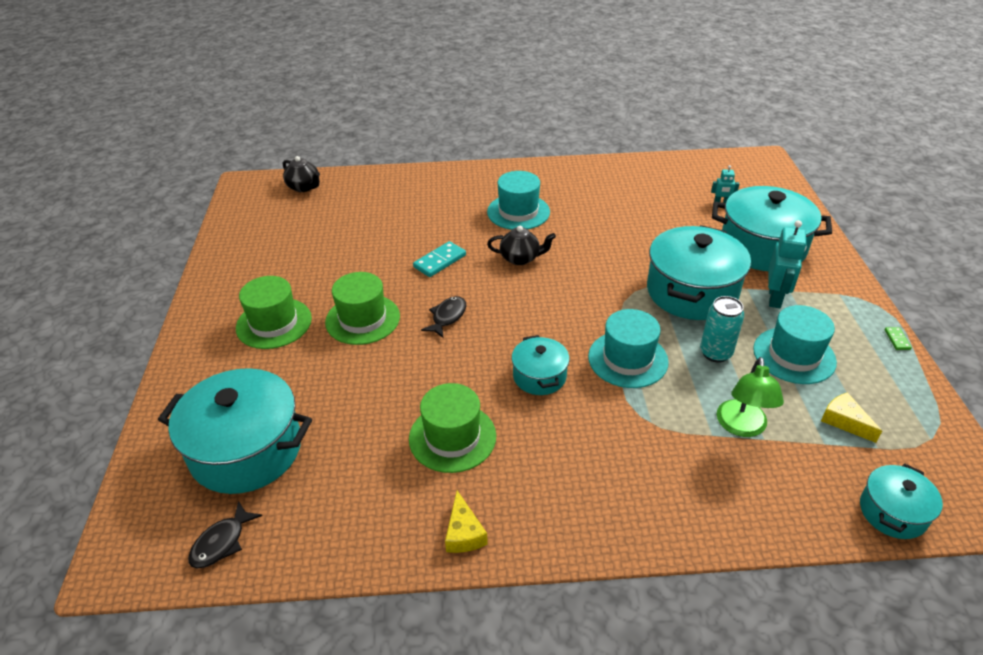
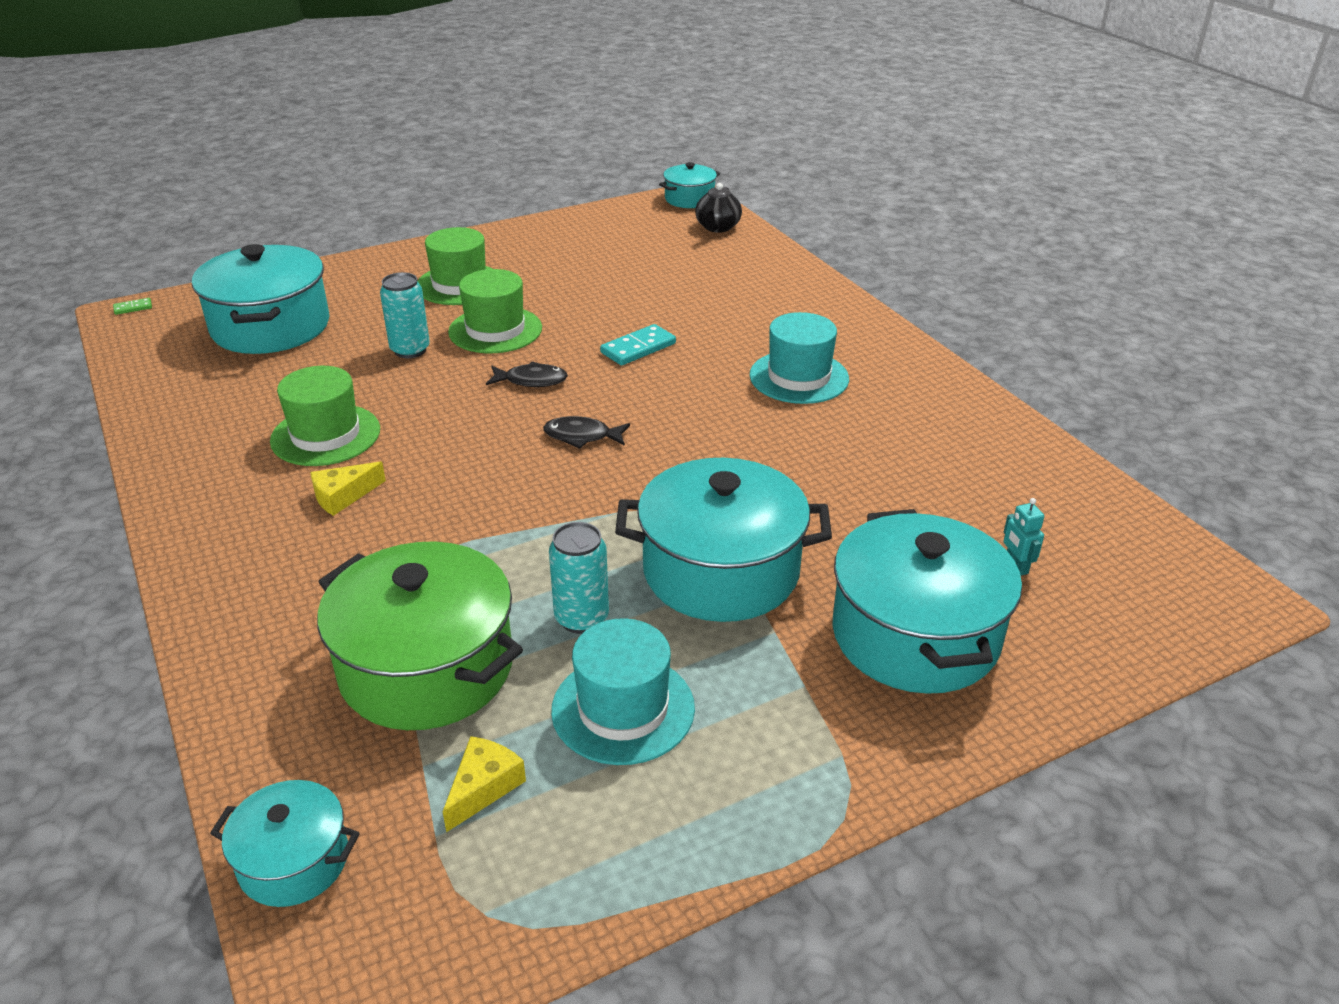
camera: 65 degrees right, 5 degrees down
(222, 542) = (155, 350): black fish -> black fish (582, 436)
(357, 369) = (410, 350): none -> turquoise can
(440, 261) = (638, 348): turquoise domino -> turquoise domino turned 60 degrees counterclockwise
(464, 533) = (187, 476): yellow cheese -> yellow cheese (343, 496)
(520, 258) = (689, 403): black teapot -> none
(539, 376) = (454, 471): turquoise pot -> turquoise pot (689, 199)
(628, 359) = (524, 536): turquoise hat -> none
(742, 427) = (427, 668): green lamp -> green pot
(775, 298) = (769, 669): turquoise robot -> none
(897, 339) = (748, 852): green domino -> green domino (133, 308)

